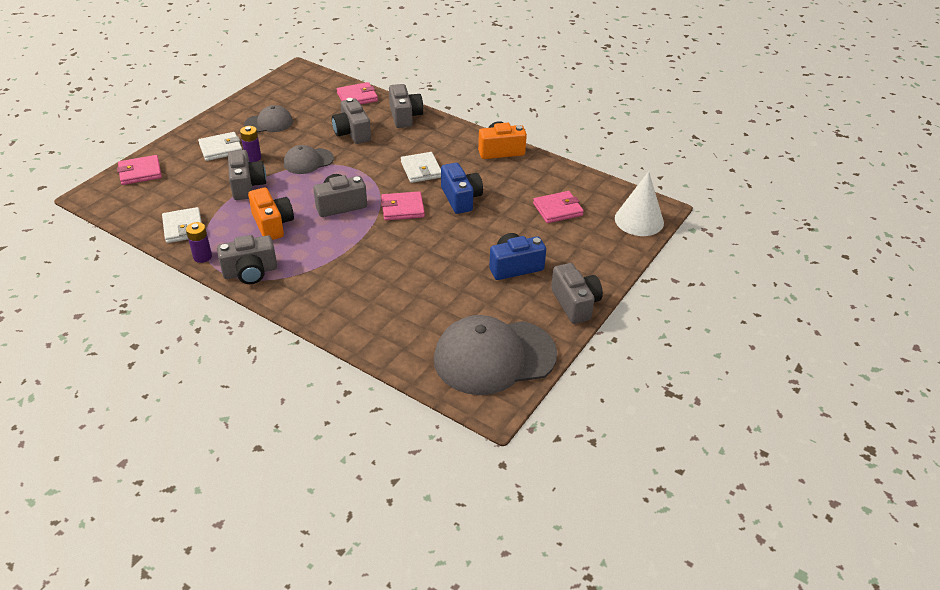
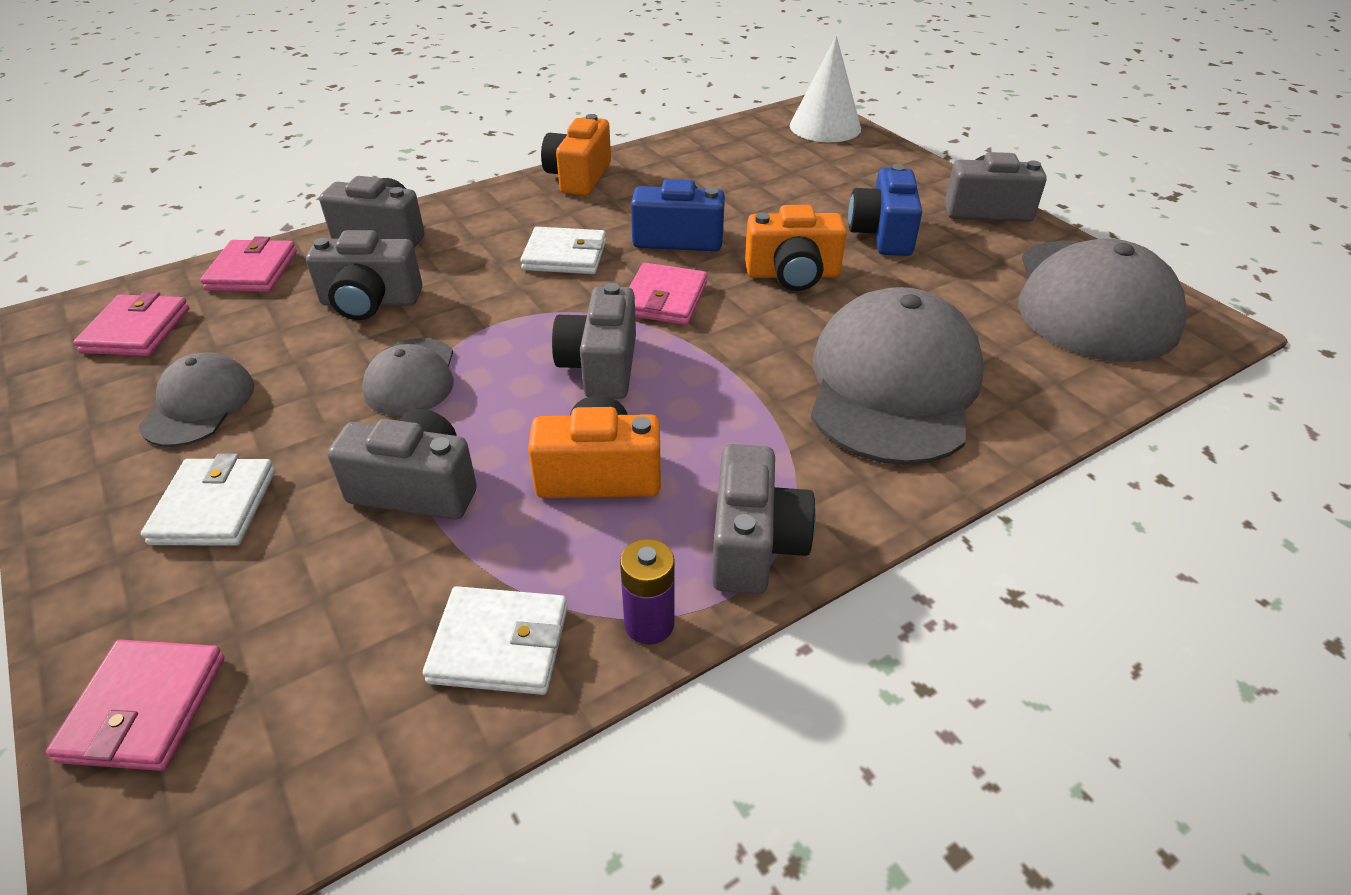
camera: 65 degrees left, 0 degrees up
(253, 158) = (313, 457): purple battery -> none
(371, 292) = (893, 385): none -> grey cap
(450, 243) = (792, 274): none -> orange camera
(557, 209) = (764, 171): pink wallet -> pink wallet (136, 330)

